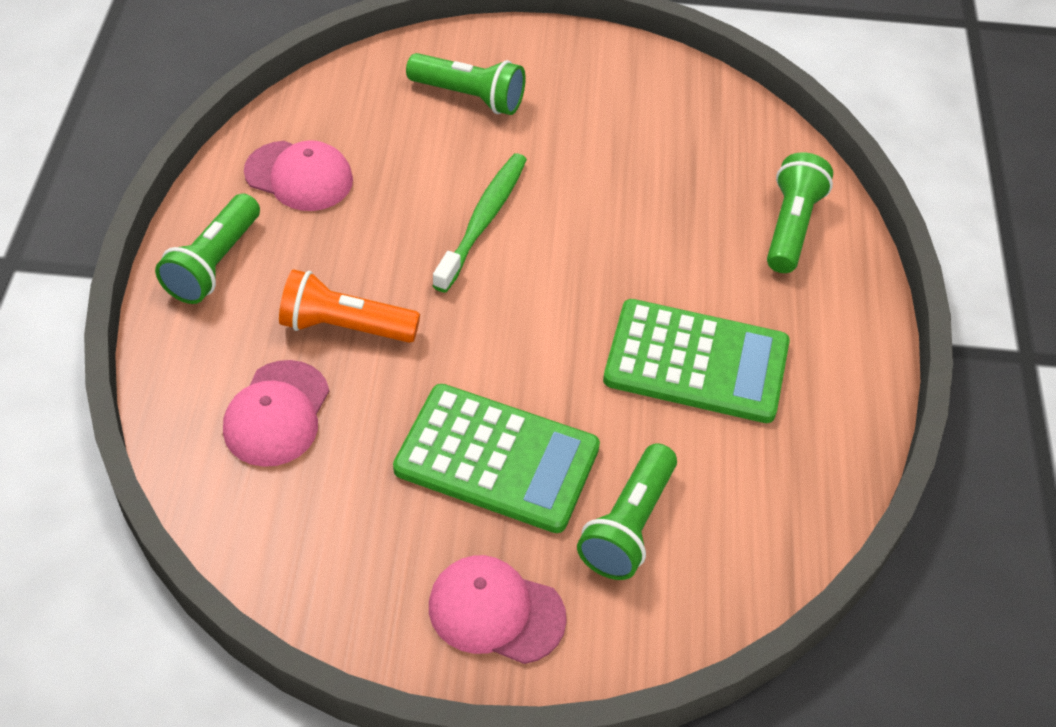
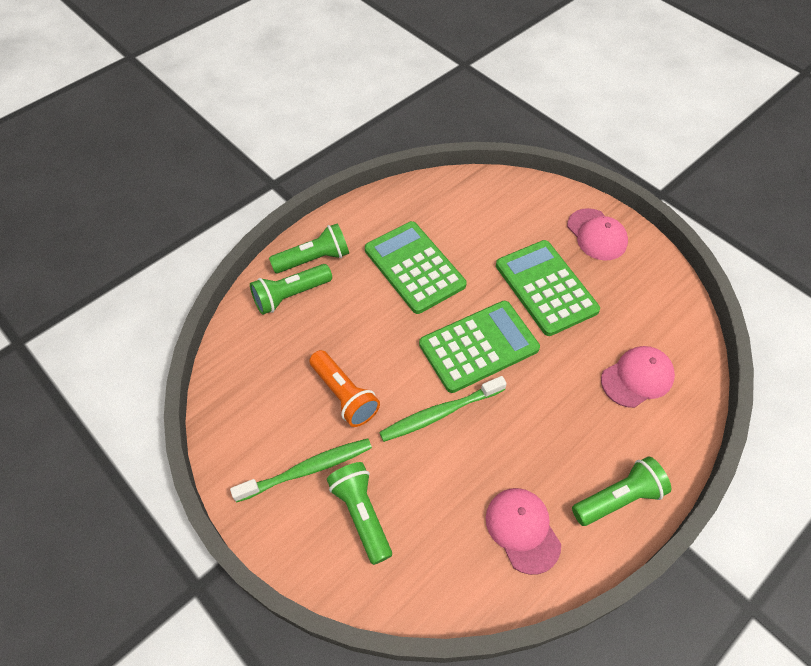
camera: 135 degrees left, 5 degrees up
(345, 326) = (568, 402): orange flashlight -> orange flashlight (344, 395)
(511, 318) = (478, 346): none -> green calculator
(560, 96) = (307, 469): none -> green toothbrush
(628, 525) = (514, 228): green flashlight -> green flashlight (314, 259)

